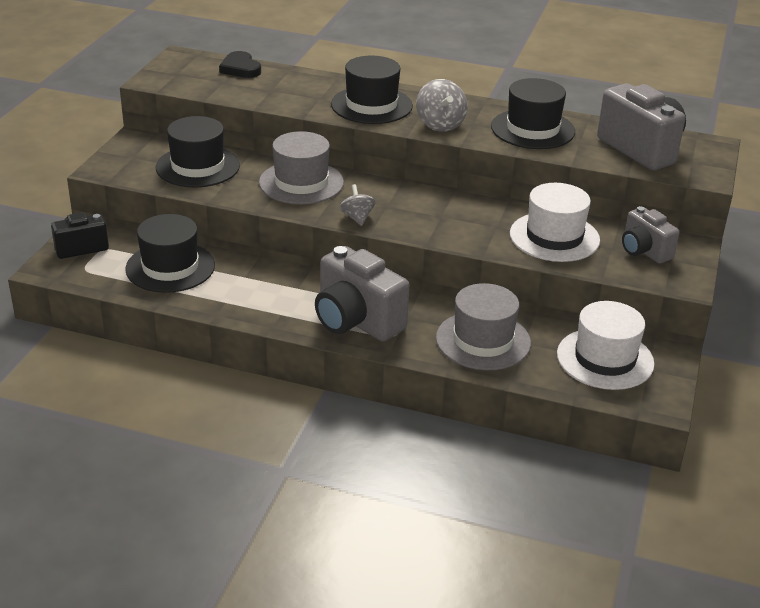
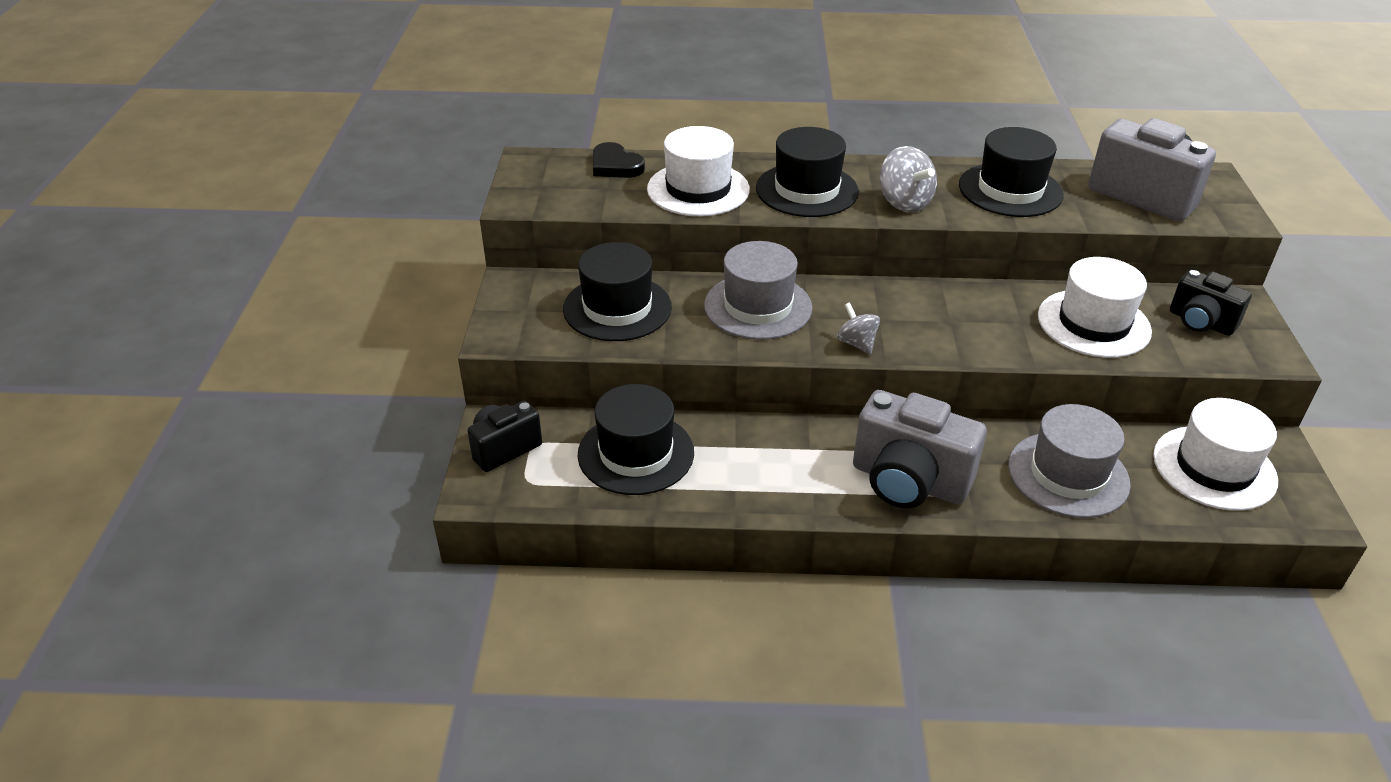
camera: 15 degrees left, 5 degrees up
(289, 92) = (698, 189): none -> white hat
(644, 251) = (1200, 322): grey camera -> black camera

